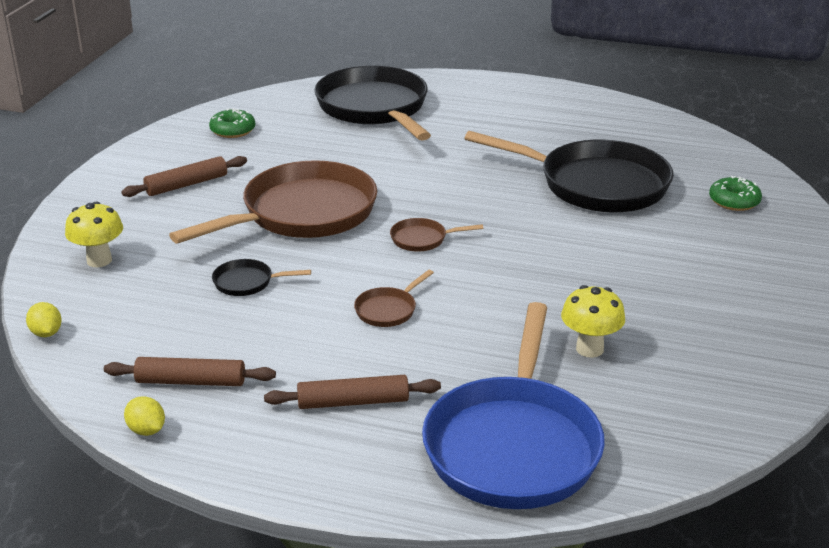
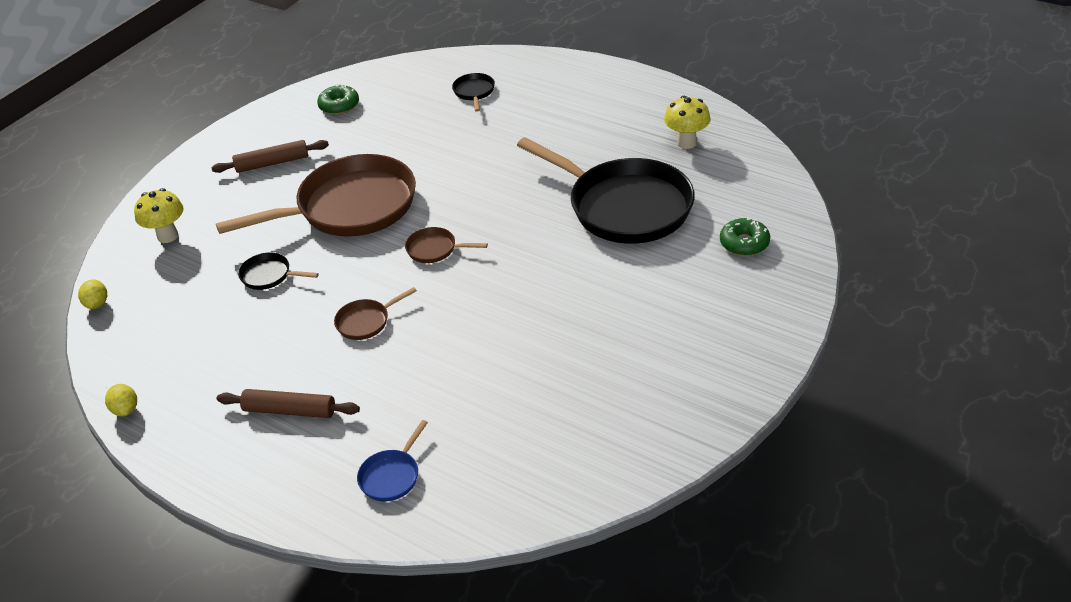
camera: 20 degrees right, 10 degrees up
(191, 381) = (179, 369): brown rolling pin -> none
(375, 108) = (474, 92): black pan -> black pan, size x0.40
(513, 445) = (392, 476): blue pan -> blue pan, size x0.40
(589, 349) = (510, 390): yellow mushroom -> yellow mushroom (686, 143)

